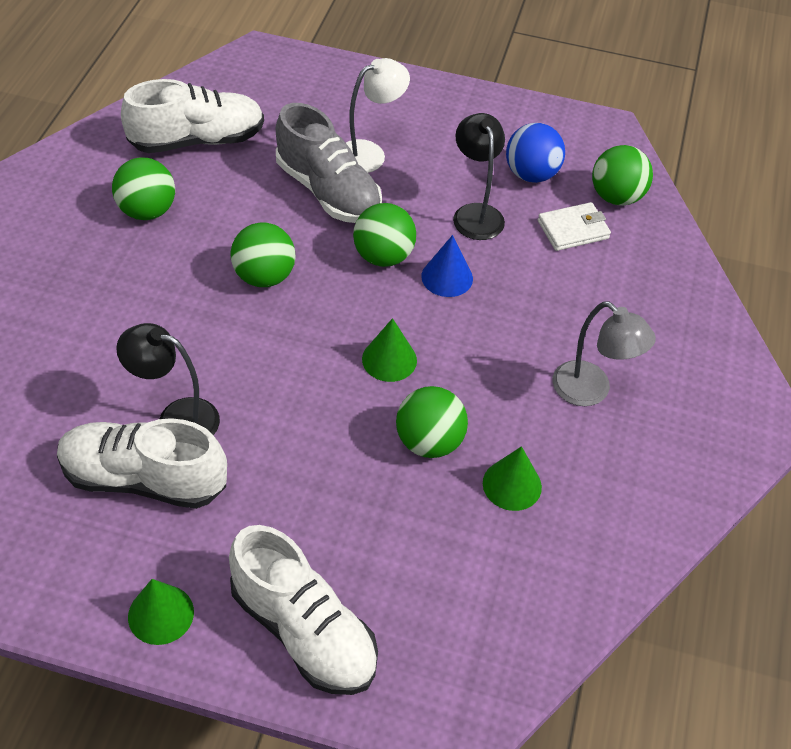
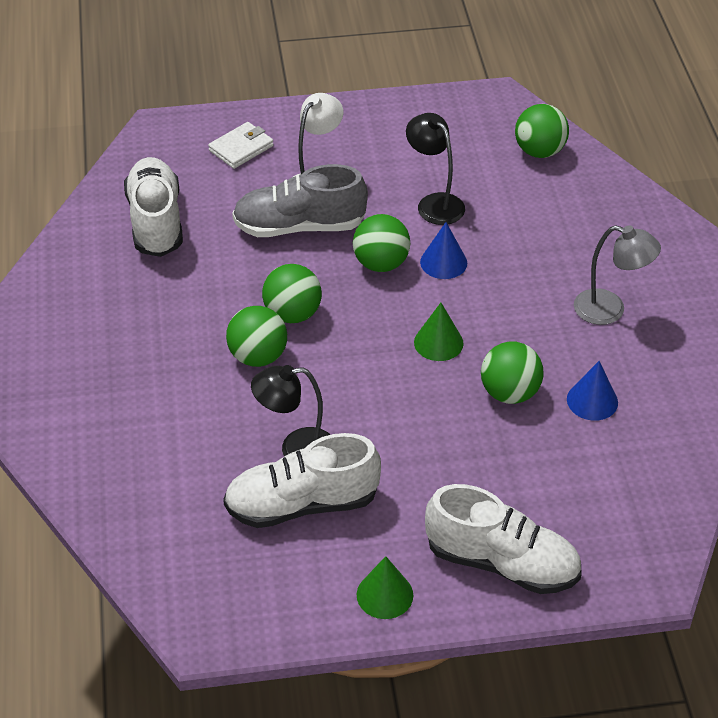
camera: 20 degrees left, 5 degrees down
(147, 211) = (154, 295): green ball -> green ball (258, 356)
(197, 140) = (156, 221): white shoe -> white shoe turned 60 degrees counterclockwise
(328, 191) = (299, 226): grey shoe -> grey shoe turned 150 degrees clockwise
(512, 485) = (592, 401): green cone -> blue cone
(531, 174) = (460, 156): blue ball -> none
(573, 230) = (521, 189): white wallet -> white wallet (241, 148)

